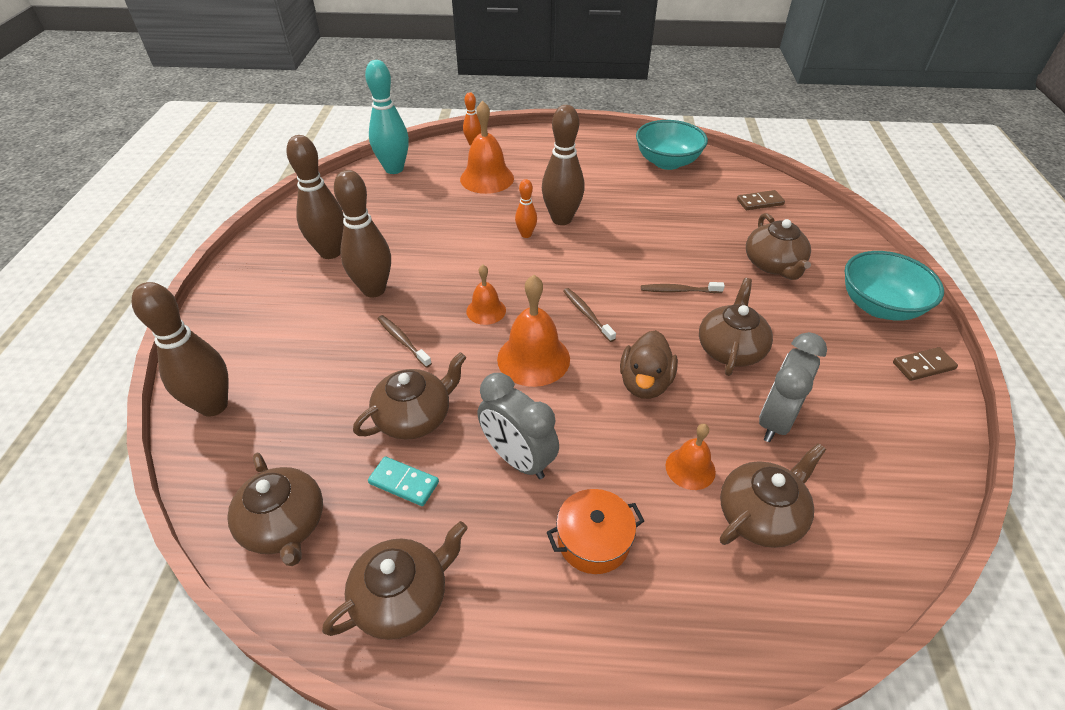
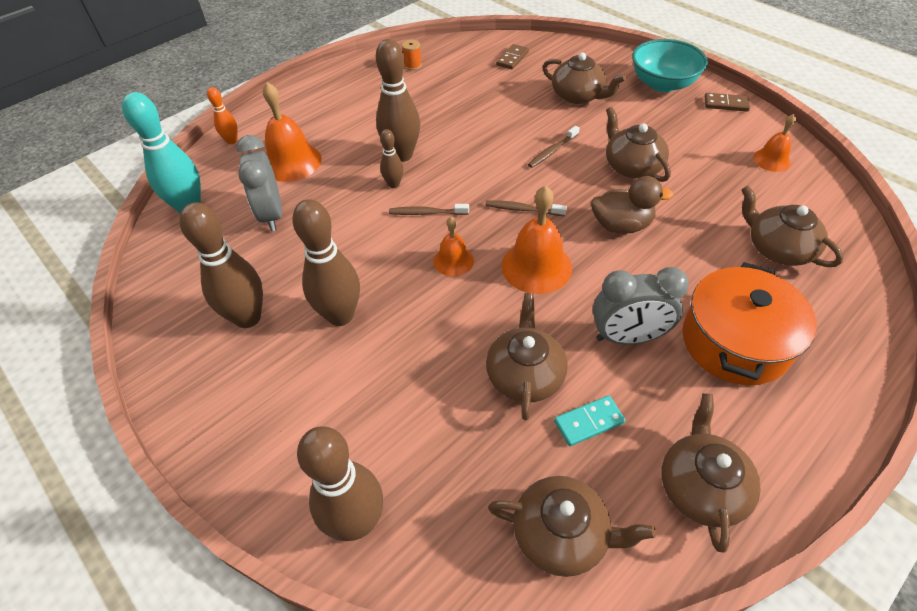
camera: 45 degrees left, 5 degrees up
(402, 341) = (428, 332): brown toothbrush -> brown toothbrush (426, 213)
(526, 234) = (394, 184): orange bowling pin -> brown bowling pin
(593, 540) = (735, 342): orange pot -> orange pot, size x1.69
(645, 383) = (621, 225): brown duck -> brown duck turned 60 degrees counterclockwise
(667, 162) = (412, 65): turquoise bowl -> orange spool
(690, 468) = (715, 254): orange bell -> orange bell (771, 160)
(760, 515) = (778, 249): brown teapot -> brown teapot turned 45 degrees counterclockwise
(775, 420) = (711, 190): grey clock -> grey clock (272, 215)
(923, 366) = (726, 104): brown domino -> brown domino turned 75 degrees clockwise

